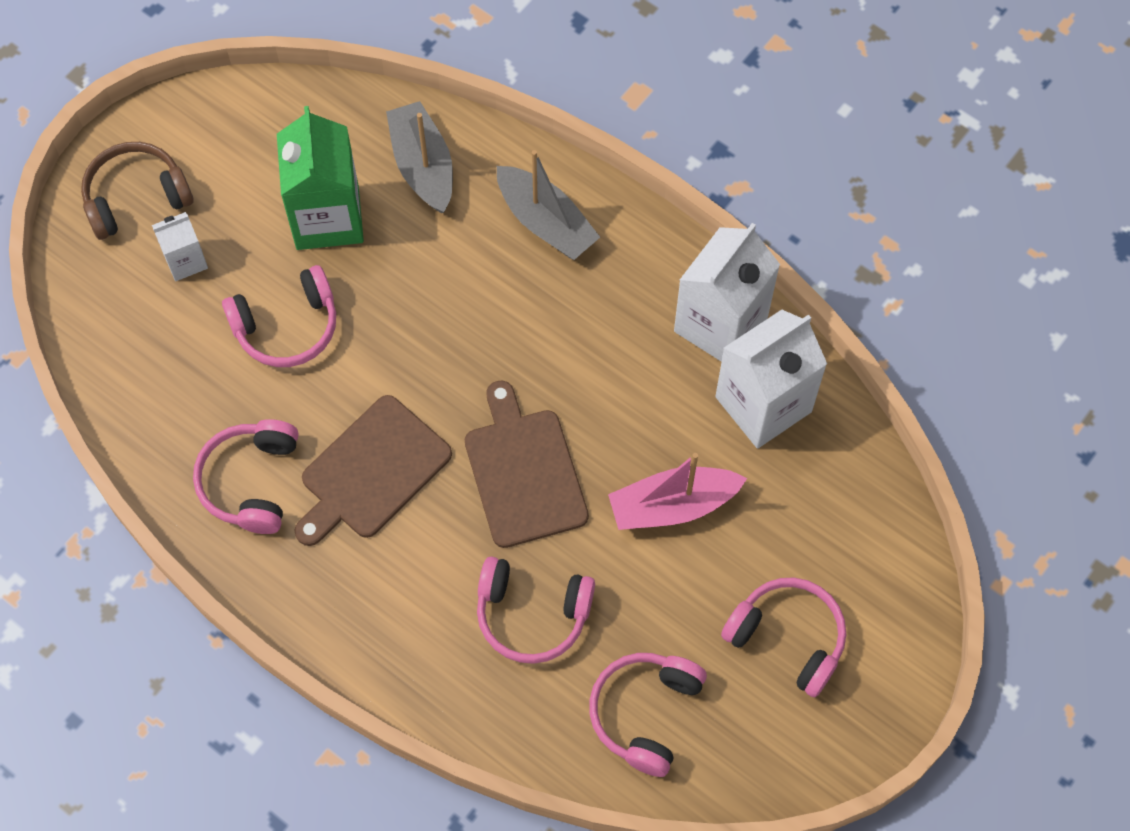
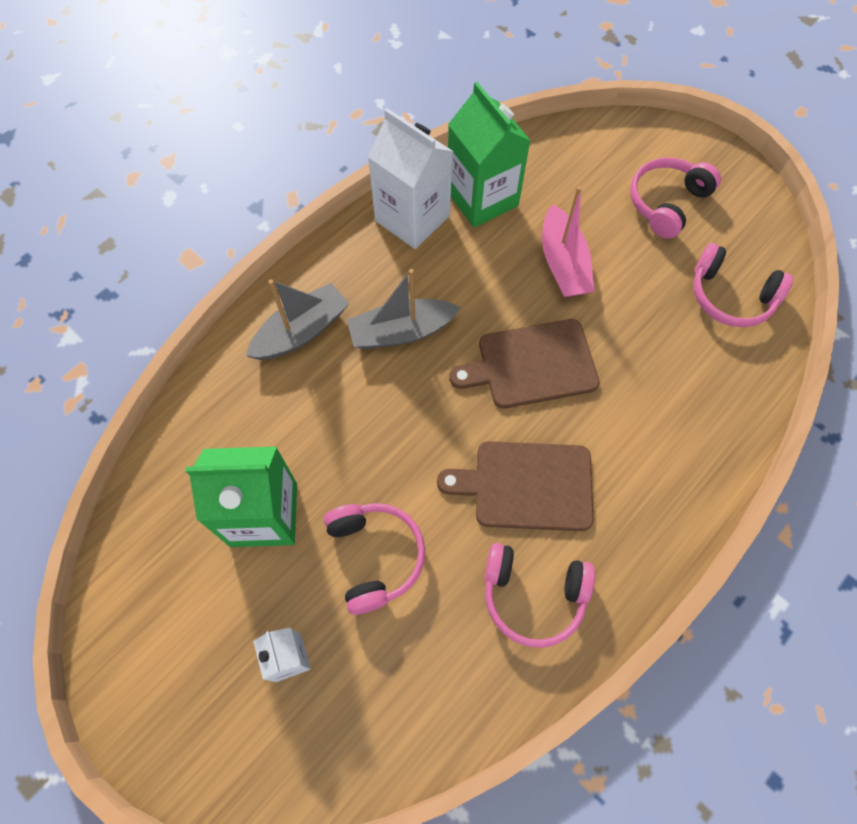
camera: 85 degrees left, 0 degrees up
(136, 197) = (204, 712): brown headphones -> none
(372, 471) = (526, 485): brown cutting board -> brown cutting board turned 135 degrees clockwise
(423, 166) = (226, 426): grey boat -> grey boat (401, 332)
(532, 614) = (655, 367): pink headphones -> none
(763, 404) = (482, 198): white carton -> green carton

